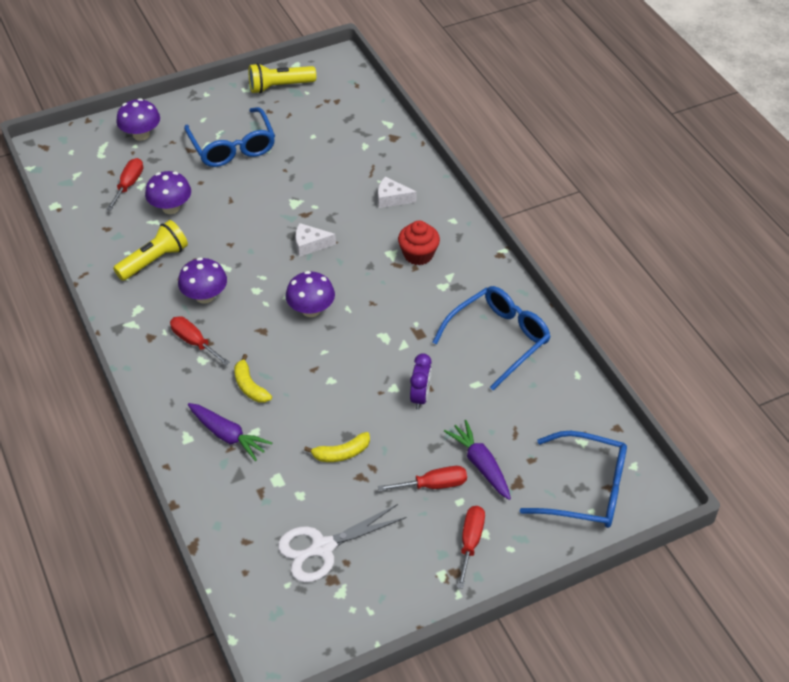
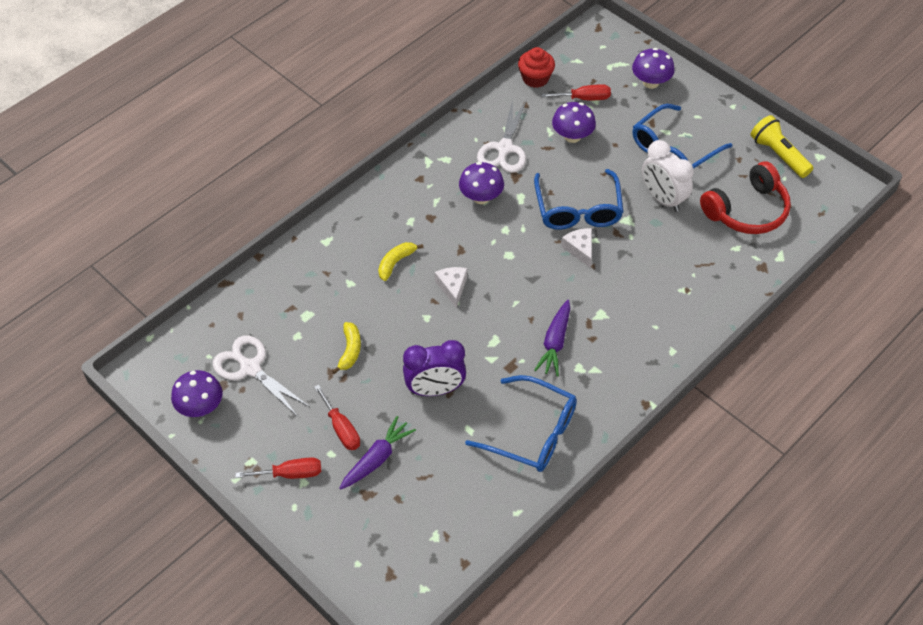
camera: 70 degrees right, 5 degrees up
(154, 260) = (504, 149): yellow flashlight -> white scissors
(194, 342) = (427, 209): red screwdriver -> none
(228, 436) = (338, 266): purple carrot -> purple carrot (555, 343)
(284, 172) = (662, 199): none -> white clock
(311, 310) = (501, 276): purple mushroom -> purple mushroom (200, 407)
(329, 125) = (747, 210): none -> red headphones
(341, 453) = (350, 350): yellow banana -> yellow banana turned 135 degrees counterclockwise
(392, 198) = (674, 292): white cheese -> white cheese (452, 287)
(418, 254) = (610, 336): red cupcake -> red cupcake (535, 78)
(420, 397) = (435, 390): purple clock -> purple clock, size x1.55
(585, 489) = (380, 552): blue glasses -> blue glasses (578, 209)

